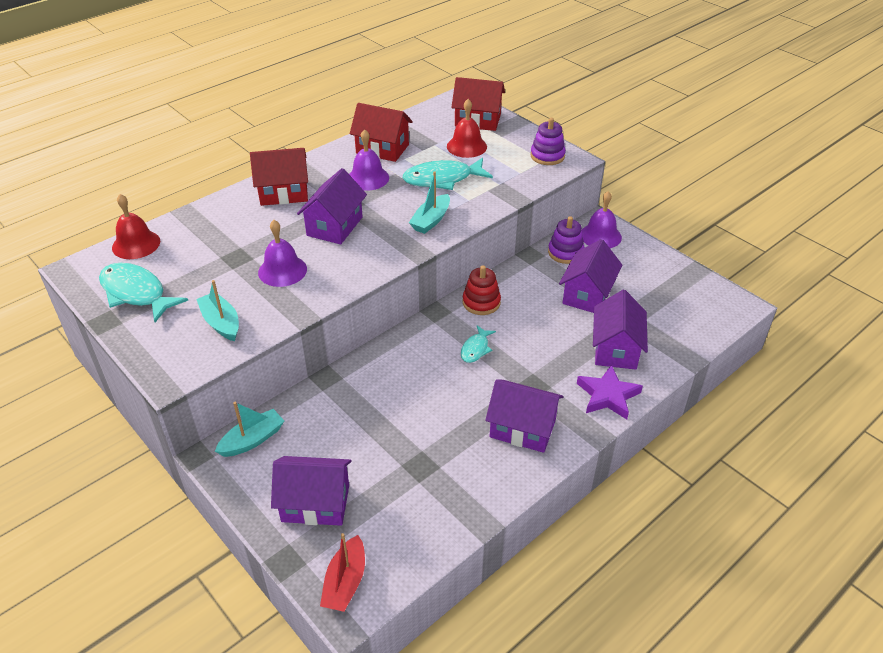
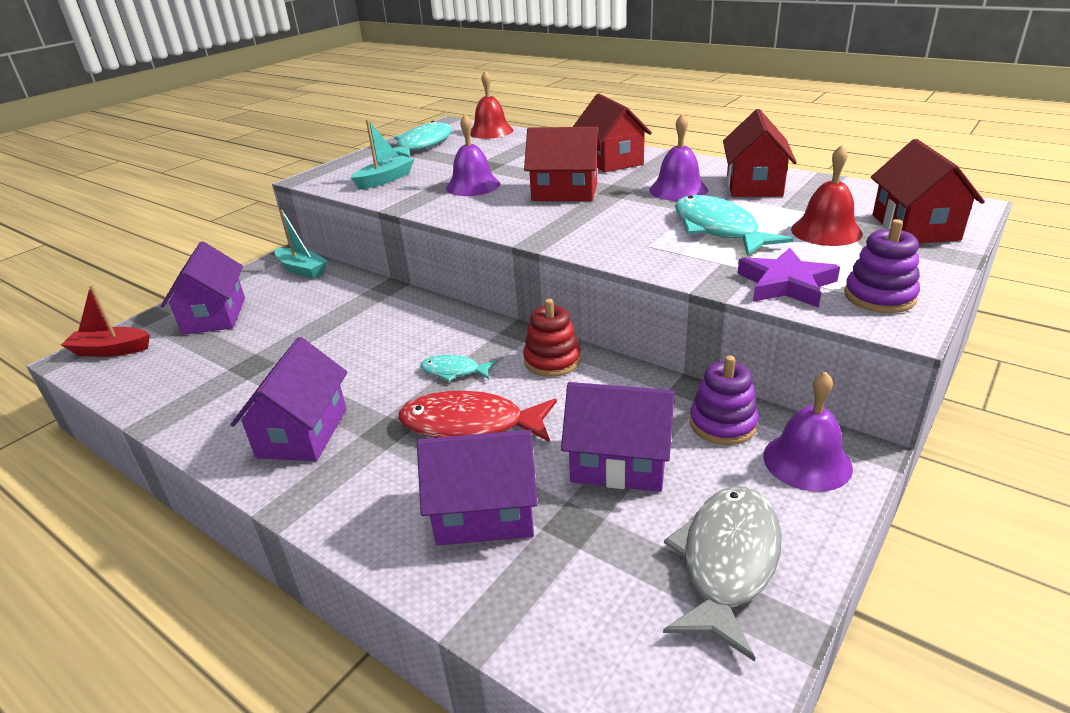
camera: 80 degrees right, 10 degrees down
(335, 226) = (564, 192): purple house -> red house
(431, 220) = (612, 238): turquoise boat -> none
(538, 347) = (470, 426): none -> red fish
(607, 395) = (369, 514): purple star -> purple star (786, 284)
(659, 277) = (727, 562): none -> grey fish

